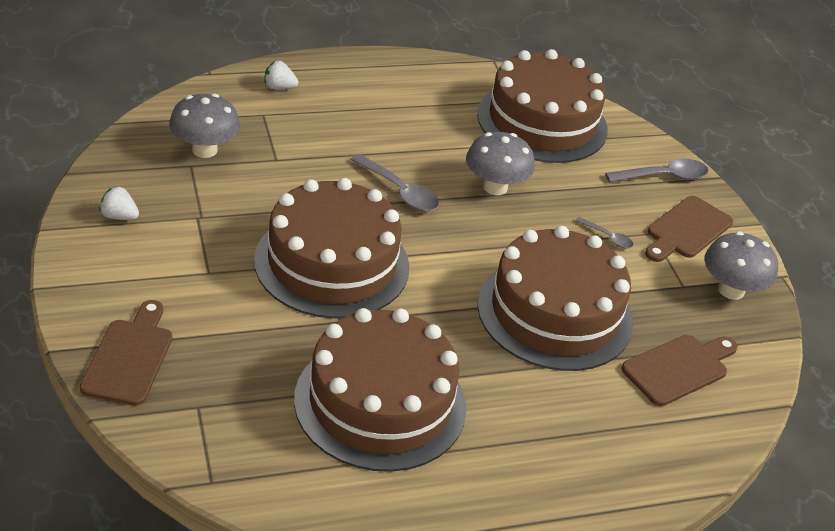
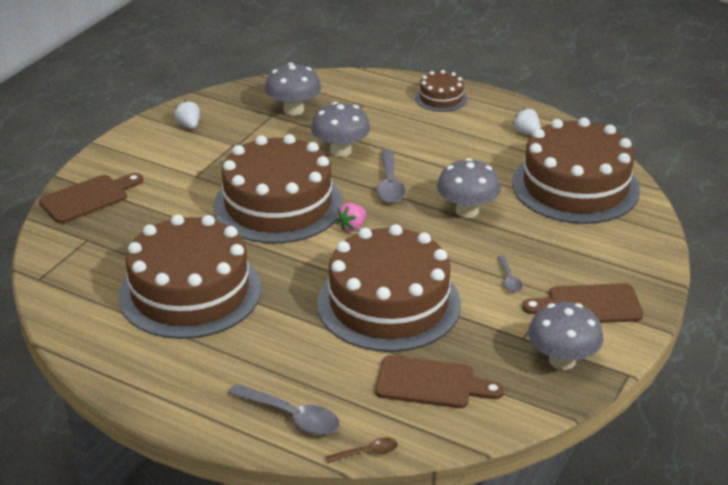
camera: 50 degrees right, 5 degrees down
(279, 87) = (399, 92): white strawberry -> white strawberry (527, 133)
(311, 176) = (340, 151): none -> grey mushroom
(324, 78) = (441, 98): none -> brown cake
(427, 252) = (352, 227): none -> pink strawberry
(663, 176) = (628, 263): grey spoon -> grey spoon (292, 416)
(719, 462) = (367, 452): none -> brown spoon

